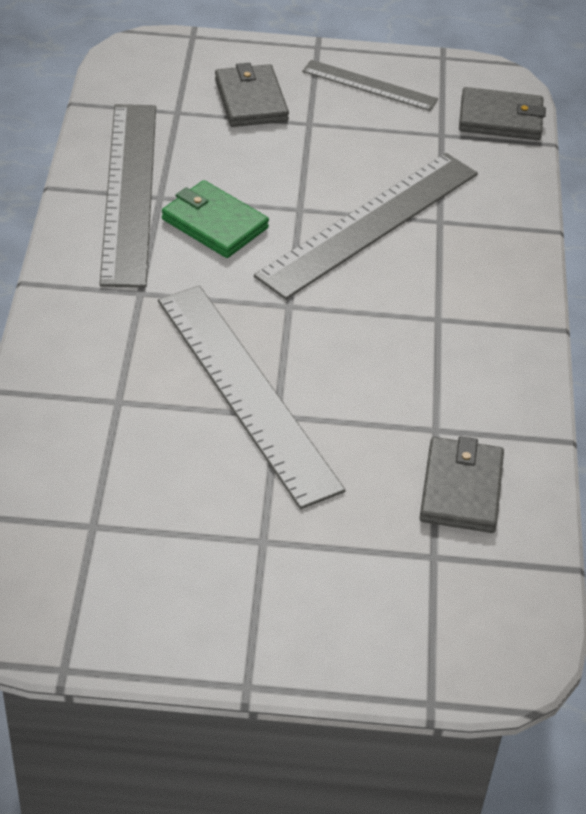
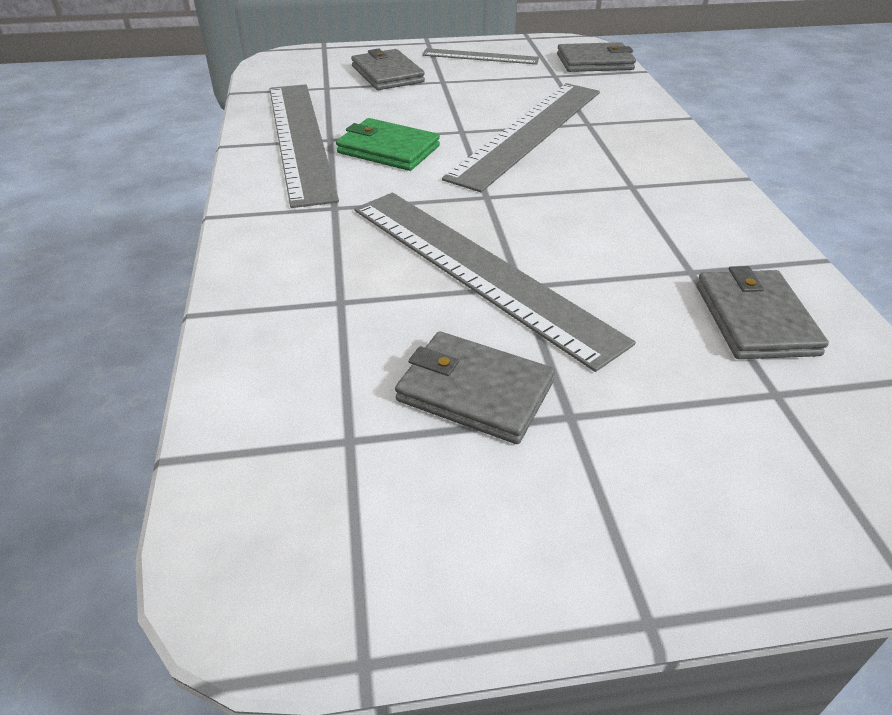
camera: 10 degrees left, 5 degrees down
(198, 506) = (474, 392): none -> grey wallet

